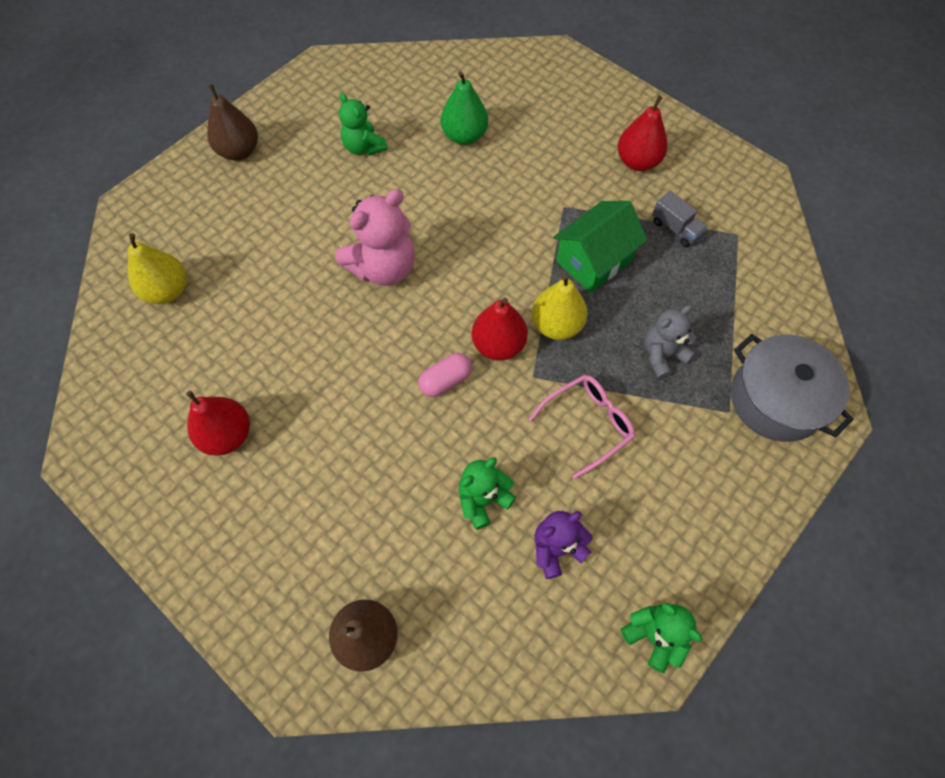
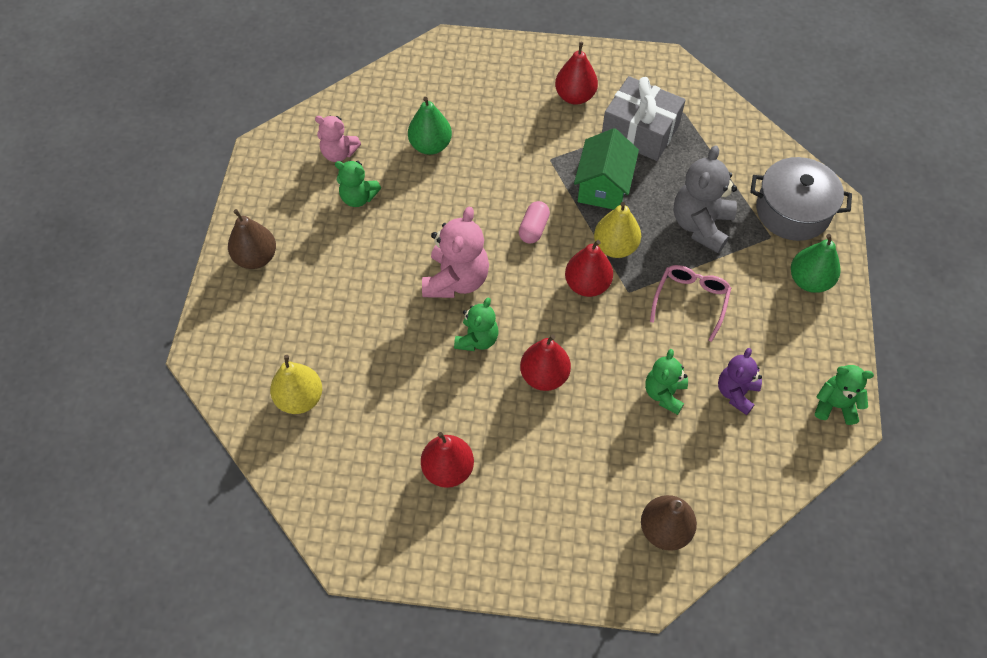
camera: 35 degrees left, 5 degrees down
(355, 333) = (477, 339): none -> green teddy bear
(381, 101) = (339, 153): none -> pink teddy bear
(384, 406) = (544, 376): none -> red pear
(445, 381) = (572, 332): pink capsule -> pink capsule (533, 229)
(662, 355) = (701, 225): grey teddy bear -> grey teddy bear, size x1.60
(675, 228) = (640, 131): grey truck -> grey gift
(734, 483) = (809, 280): none -> green pear

